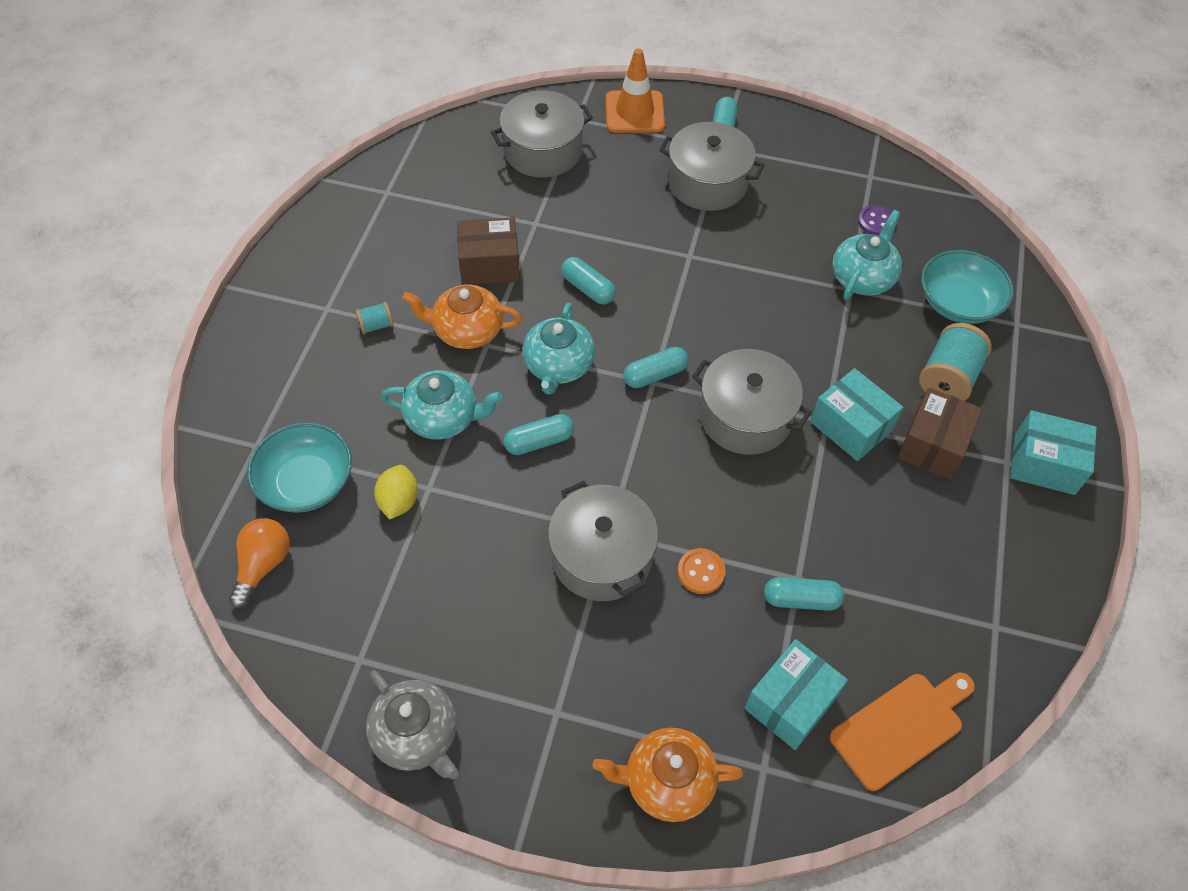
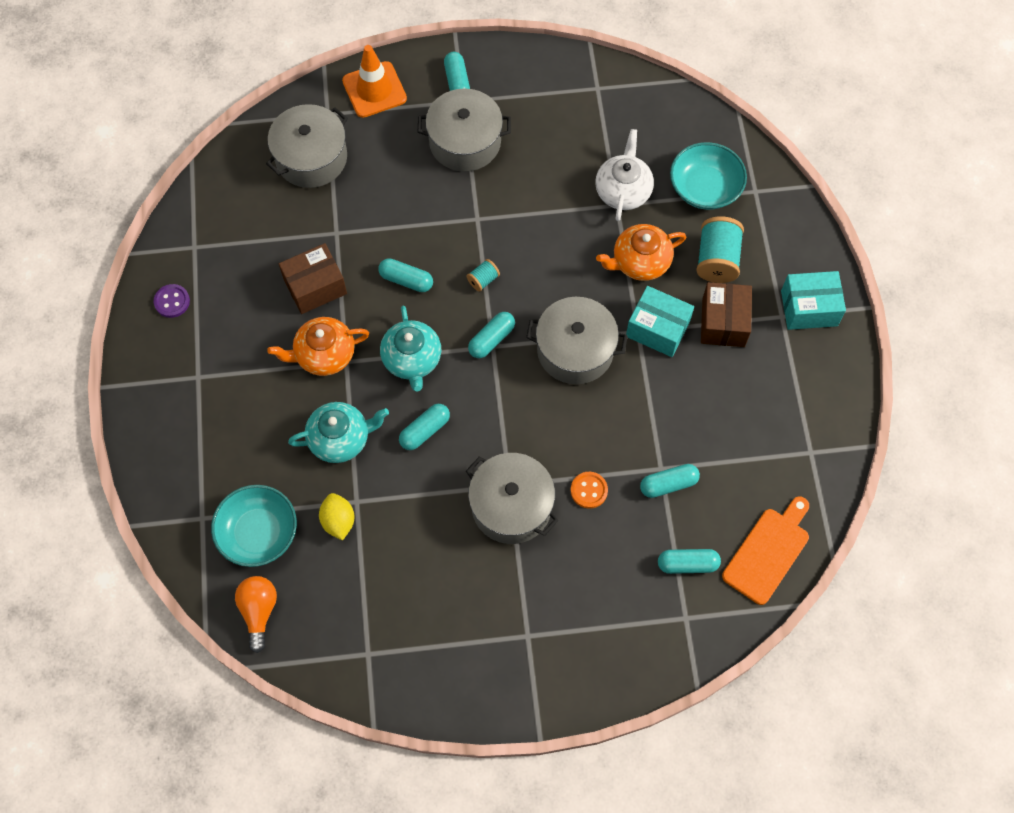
camera: 20 degrees left, 10 degrees up
(376, 325) = (247, 377): turquoise spool -> turquoise spool (483, 280)
(417, 735) = (435, 691): grey teapot -> none
(667, 781) = (623, 653): orange teapot -> orange teapot (640, 262)
(791, 702) = (687, 564): turquoise box -> turquoise capsule
(862, 278) = (623, 190): turquoise teapot -> white teapot
(877, 222) = (617, 132): purple button -> purple button (172, 301)

